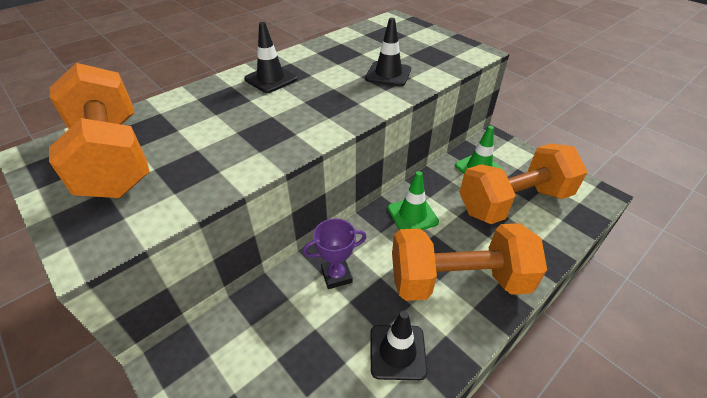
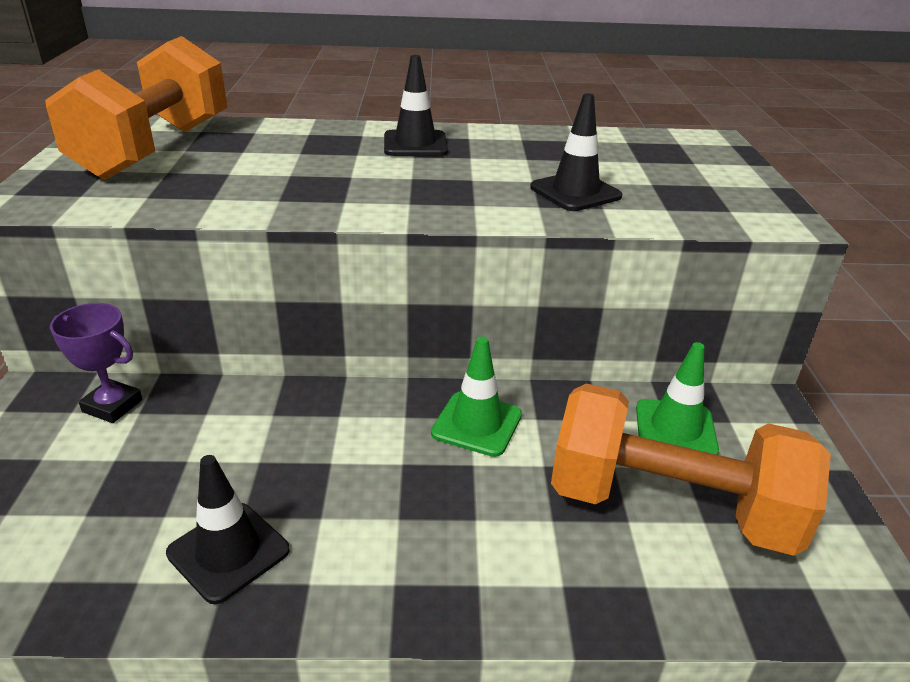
camera: 40 degrees right, 10 degrees down
(336, 275) = (285, 426): purple trophy -> purple trophy (112, 406)
(458, 280) = (421, 538): orange dumbbell -> none

